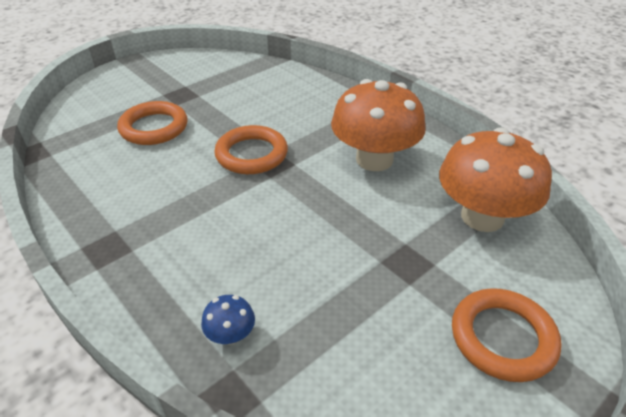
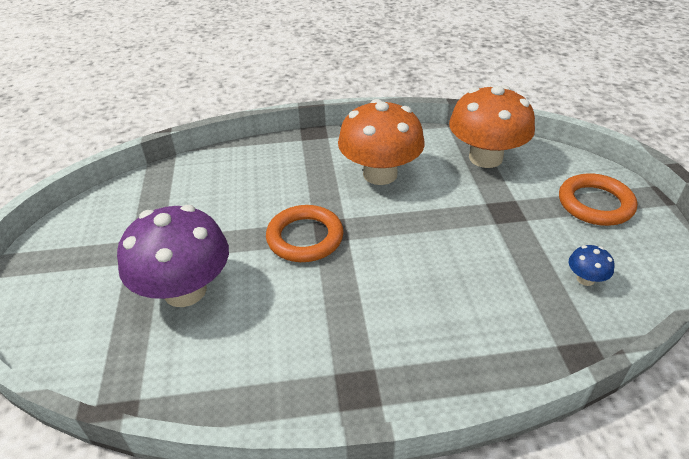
camera: 55 degrees left, 0 degrees up
(154, 127) = (185, 290): orange ring -> purple mushroom
(231, 335) = (522, 334): blue mushroom -> blue mushroom (585, 279)

